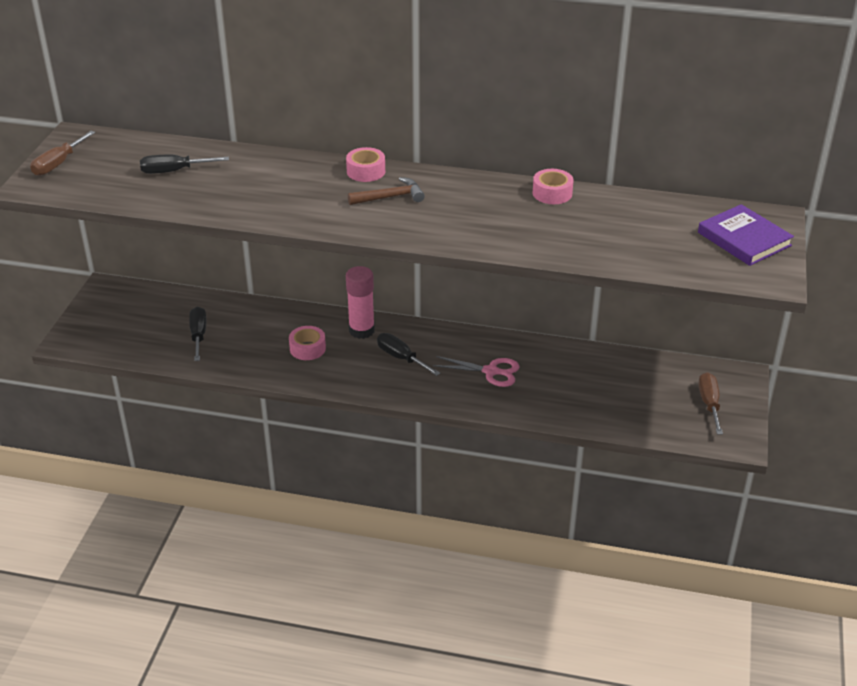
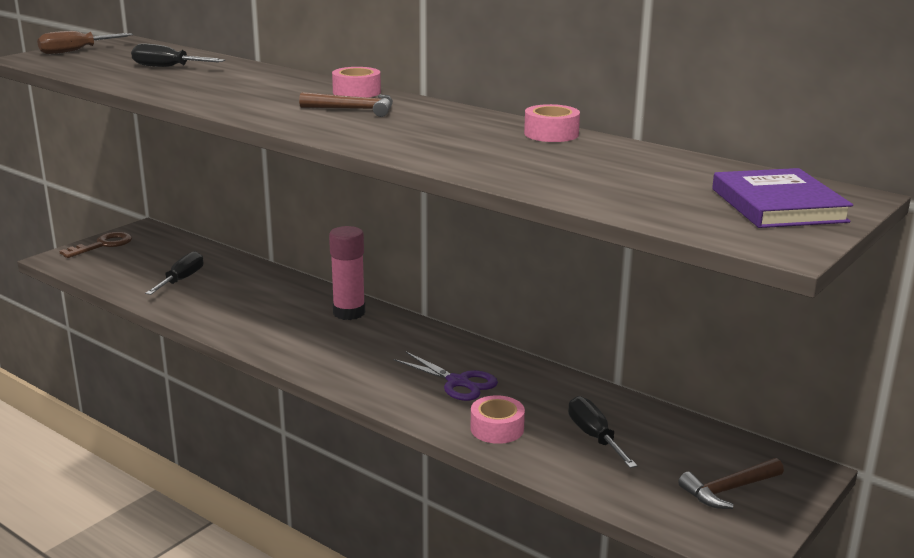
camera: 25 degrees right, 15 degrees down
(89, 316) = (103, 245): none -> brown key
(307, 348) = (275, 314): pink tape -> pink tape (497, 428)
(401, 357) = (366, 345): black screwdriver -> black screwdriver (594, 437)
(491, 371) = (458, 382): pink scissors -> purple scissors
(709, 404) = (729, 490): brown screwdriver -> brown hammer

